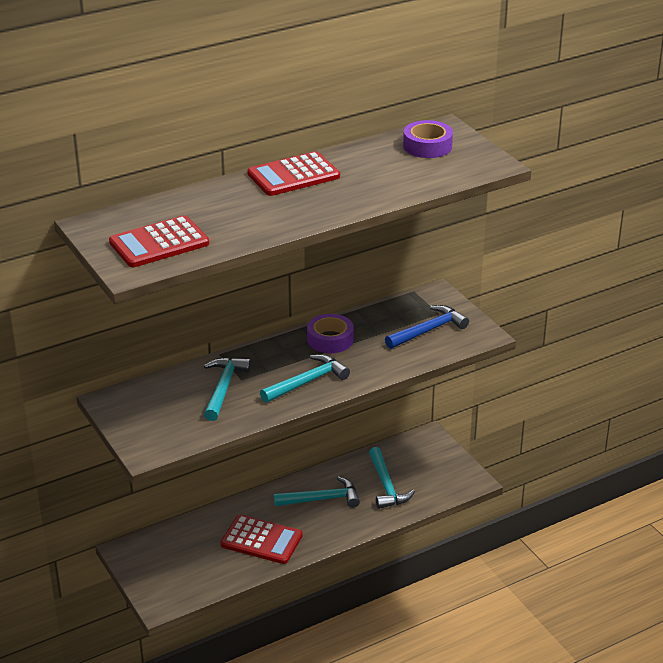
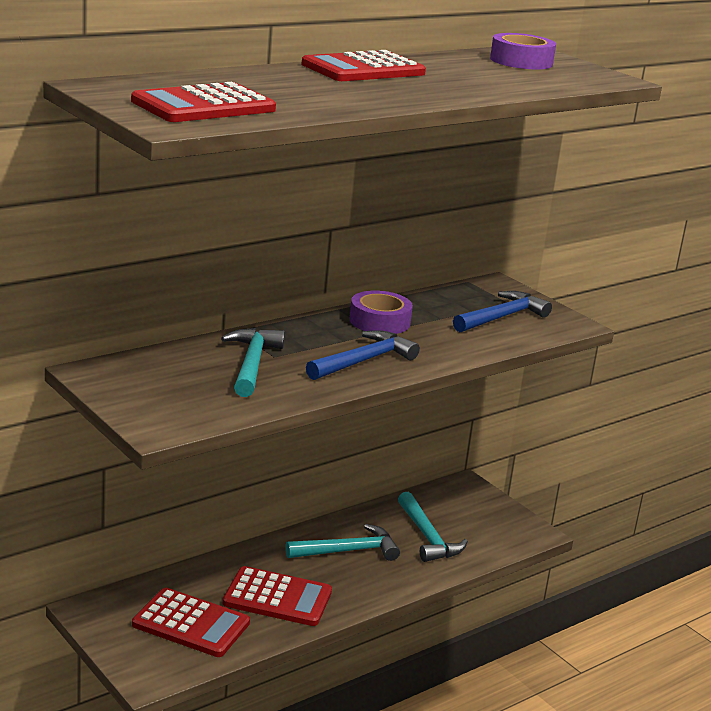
camera: 10 degrees left, 10 degrees down
(195, 562) = (191, 624): none -> red calculator
(307, 382) = (364, 361): turquoise hammer -> blue hammer

